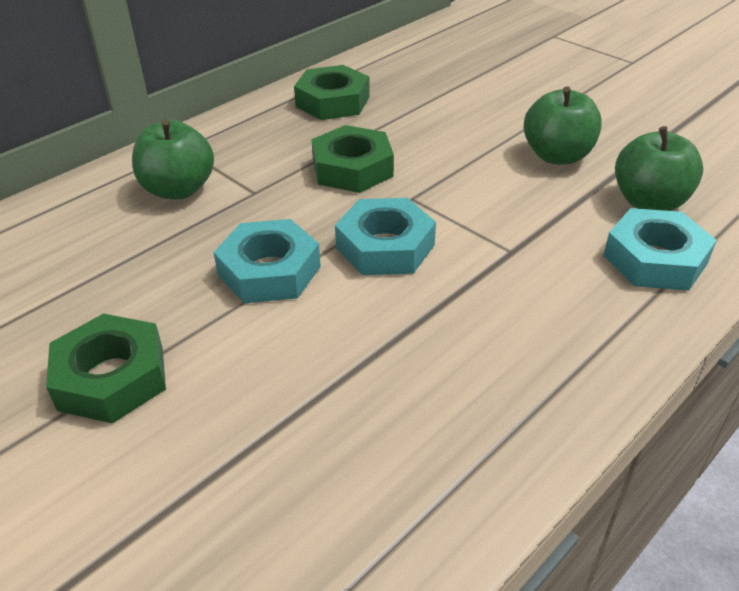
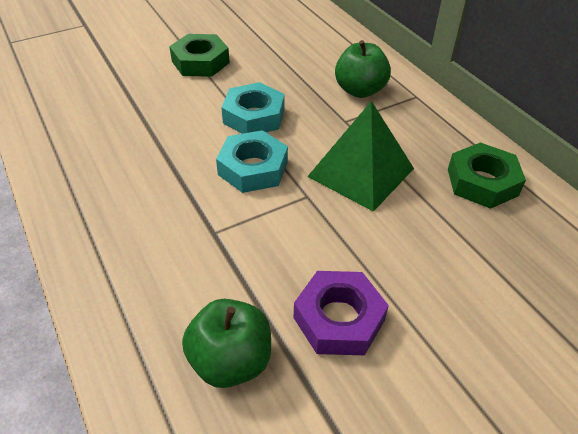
camera: 105 degrees right, 5 degrees up
(352, 168) = (361, 172): green nut -> green pyramid
(557, 156) = (339, 319): green apple -> purple nut
(655, 259) = (153, 321): turquoise nut -> none

